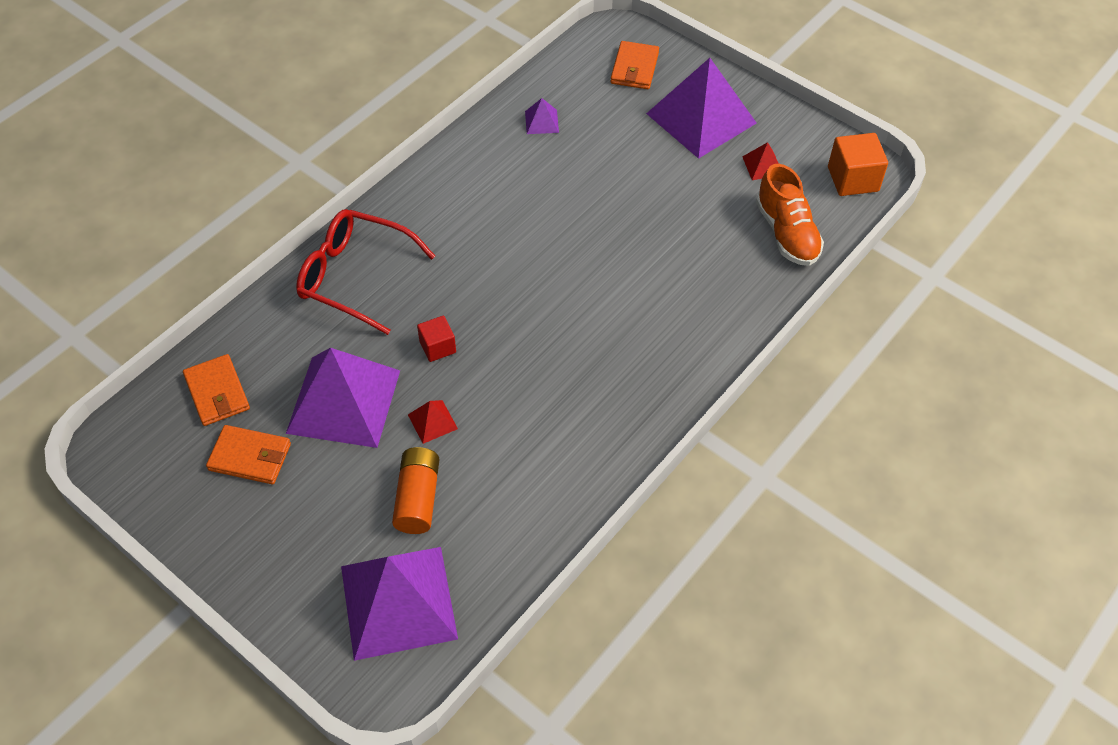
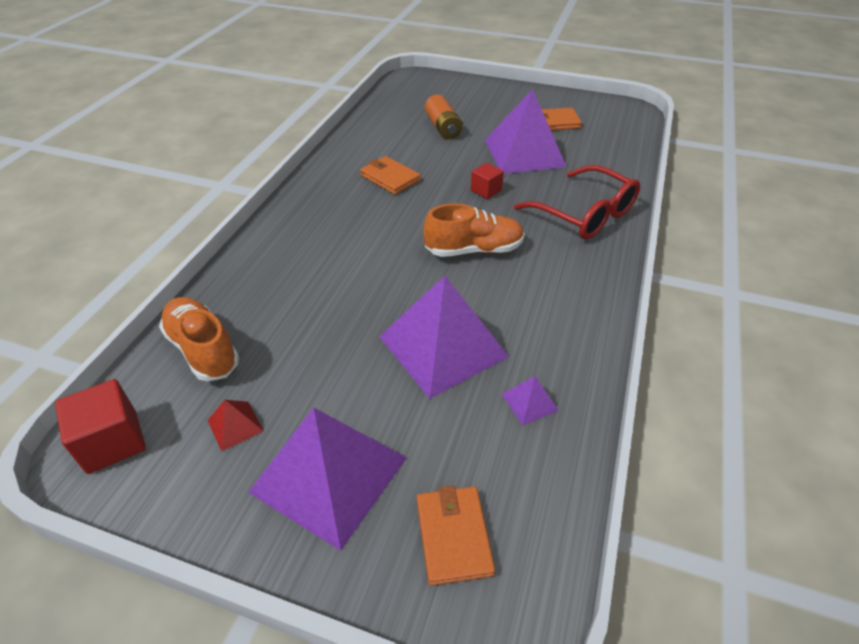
camera: 160 degrees right, 10 degrees down
(217, 392) = (605, 140): orange wallet -> orange wallet (390, 178)
(355, 277) = (584, 214): red glasses -> red glasses turned 45 degrees clockwise
(398, 601) = (425, 97): purple pyramid -> purple pyramid (443, 346)
(432, 421) = (459, 157): red pyramid -> none
(502, 266) = (474, 250): none -> orange shoe
(853, 179) = (112, 442): orange cube -> red cube

